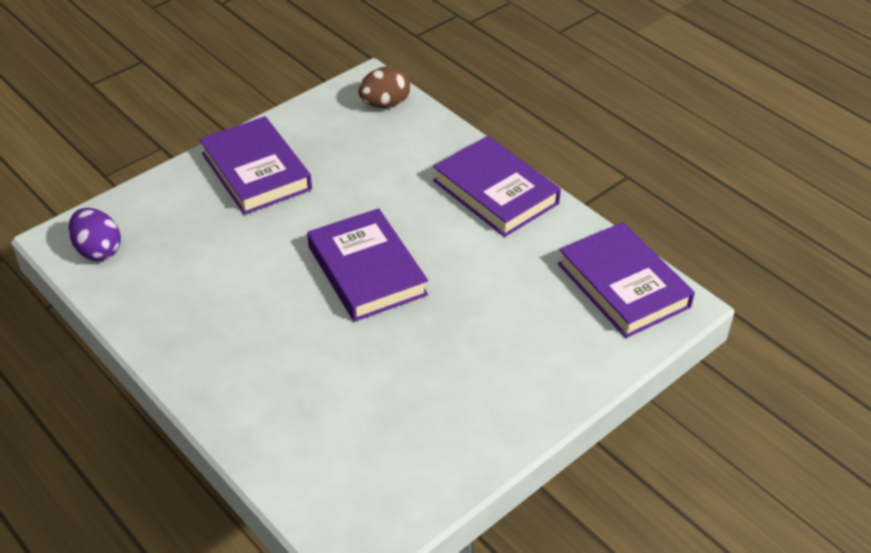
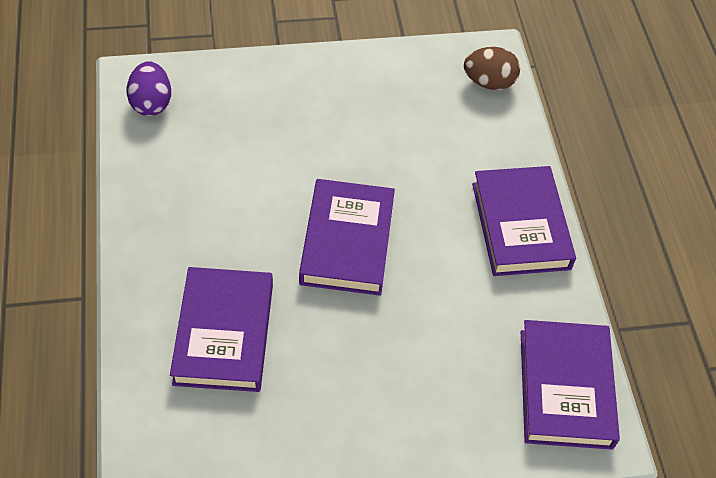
camera: 30 degrees right, 10 degrees up
(256, 171) = (327, 94): purple book -> purple book (224, 333)

